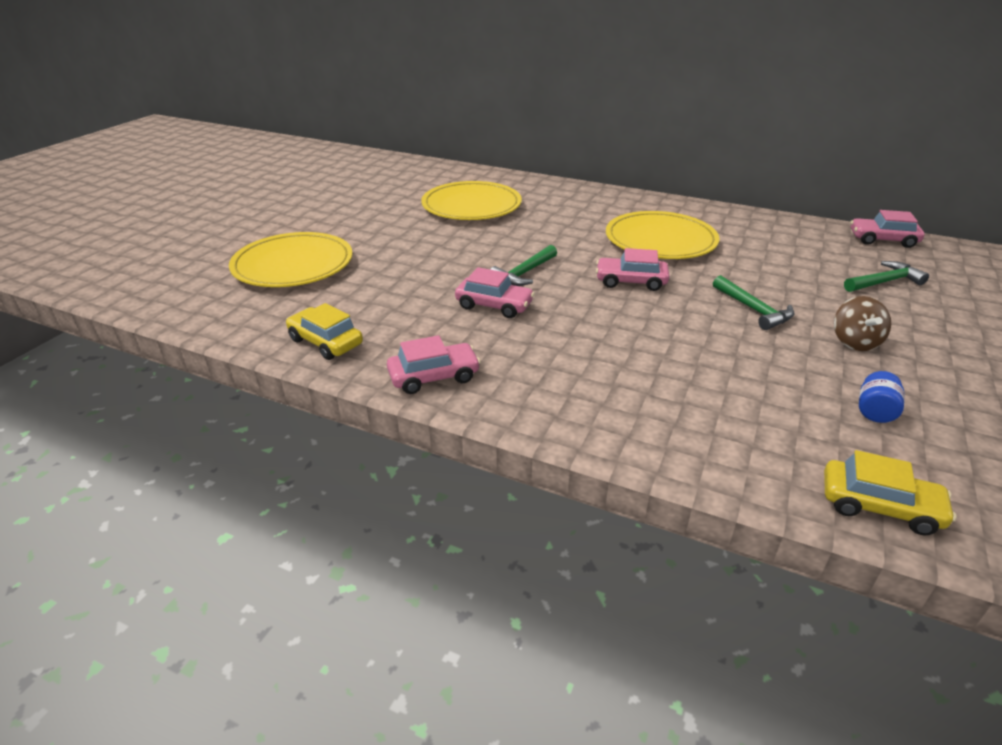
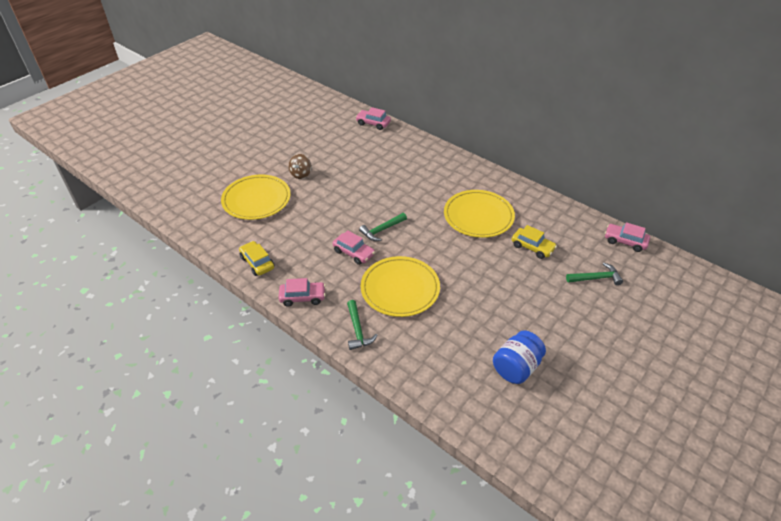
camera: 15 degrees right, 10 degrees up
(471, 206) = (376, 163): yellow plate -> yellow plate (400, 288)
(631, 281) = (440, 248): pink car -> pink car (373, 123)
(753, 309) = (499, 284): green hammer -> green hammer (358, 330)
(854, 342) = (541, 320): brown spinning top -> brown spinning top (301, 174)
(874, 411) = (516, 367): blue jar -> blue jar, size x1.87
(879, 506) = (476, 419): yellow car -> yellow car (532, 247)

